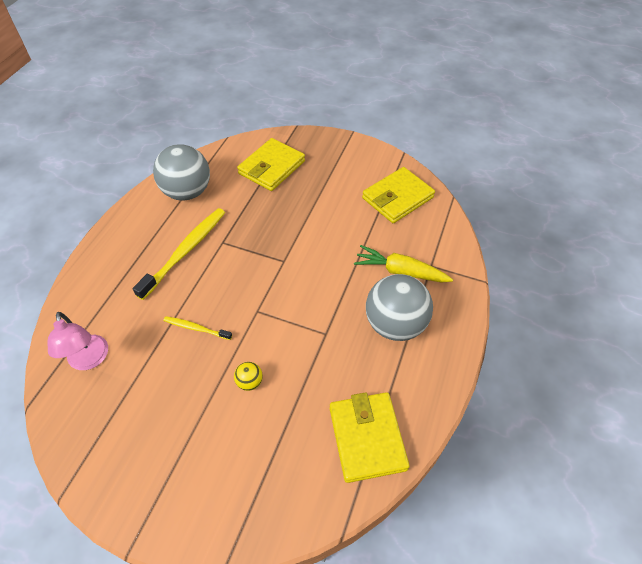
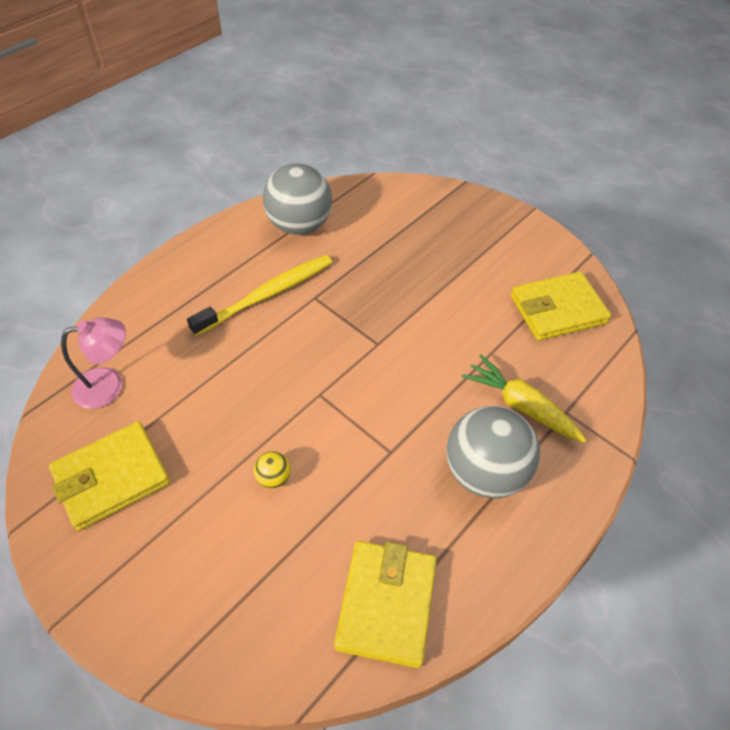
camera: 20 degrees right, 0 degrees up
(89, 360) = (109, 385): pink lamp -> pink lamp turned 105 degrees counterclockwise
(196, 328) = (240, 390): yellow toothbrush -> none
(271, 167) = (412, 224): yellow wallet -> yellow wallet (112, 478)

